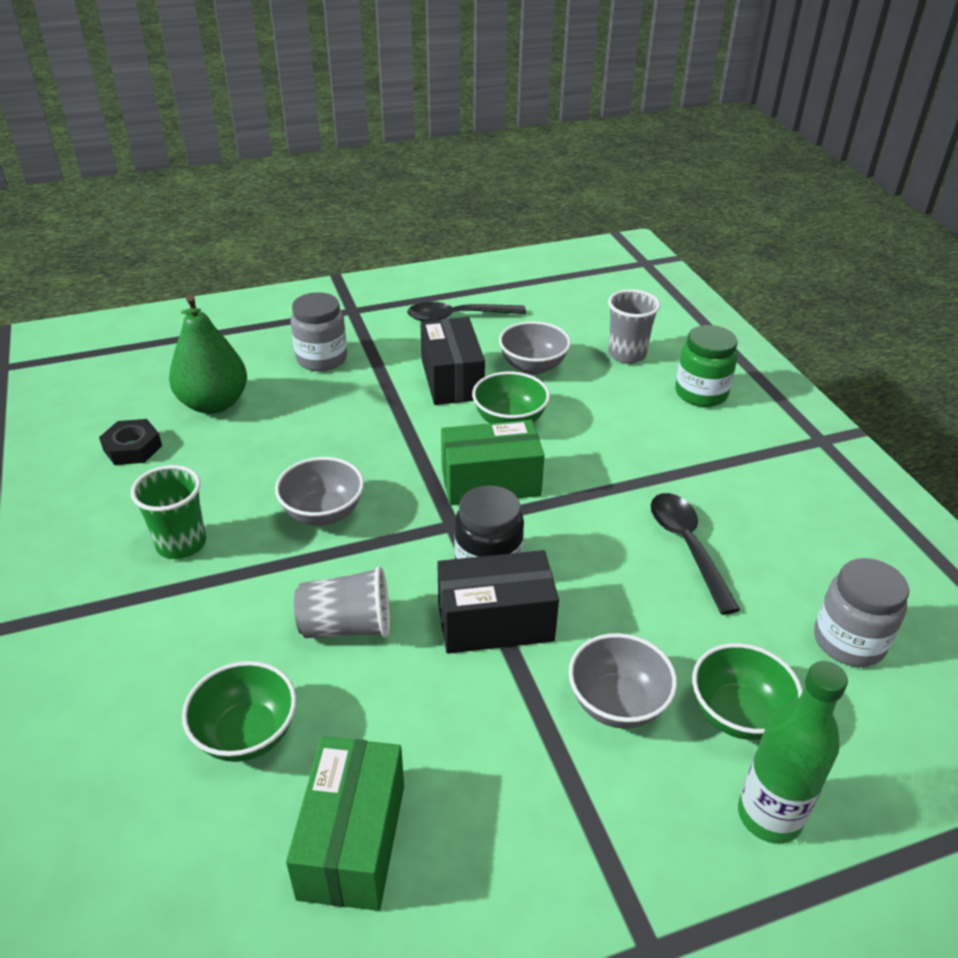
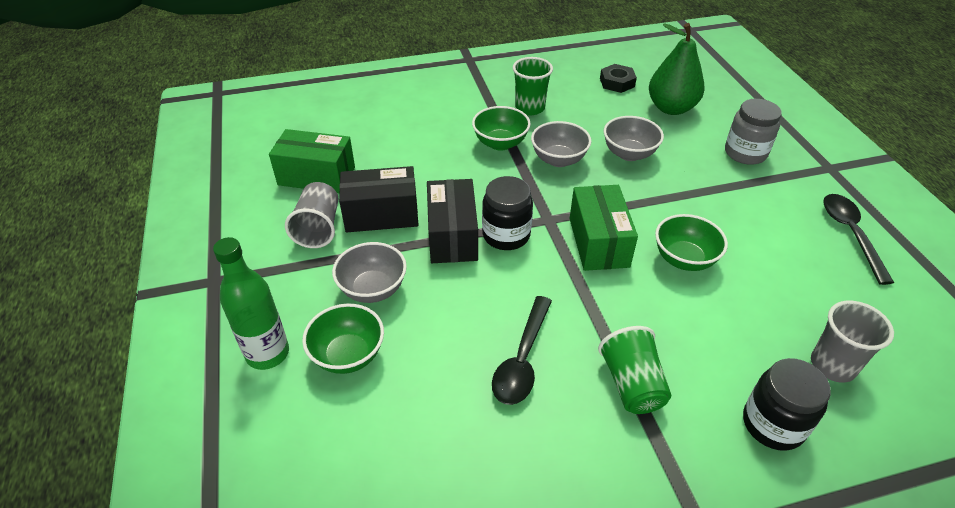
camera: 95 degrees right, 5 degrees up
(247, 734) = (388, 140): green bowl -> green bowl (500, 143)
(347, 626) = (457, 172): grey cup -> grey cup (318, 228)
(452, 379) = (739, 226): black box -> black box (381, 214)
(533, 367) = (778, 283): grey bowl -> grey bowl (629, 154)
(687, 547) = (522, 360): black spoon -> black spoon turned 120 degrees clockwise
(690, 469) = (632, 384): none -> green cup
(701, 393) = (773, 424): green jar -> black jar
(849, 641) = (401, 456): grey jar -> none

